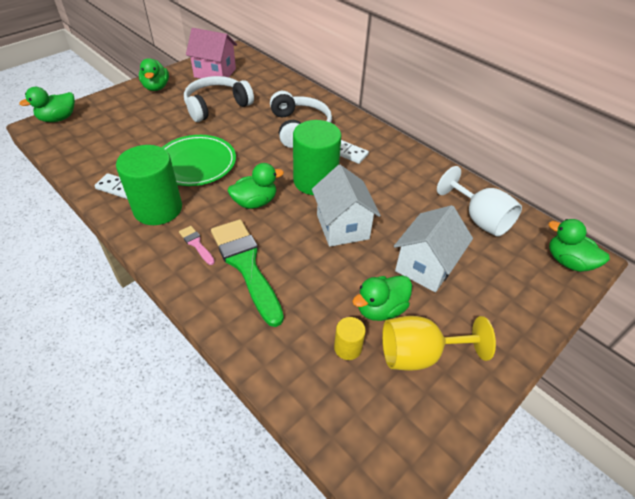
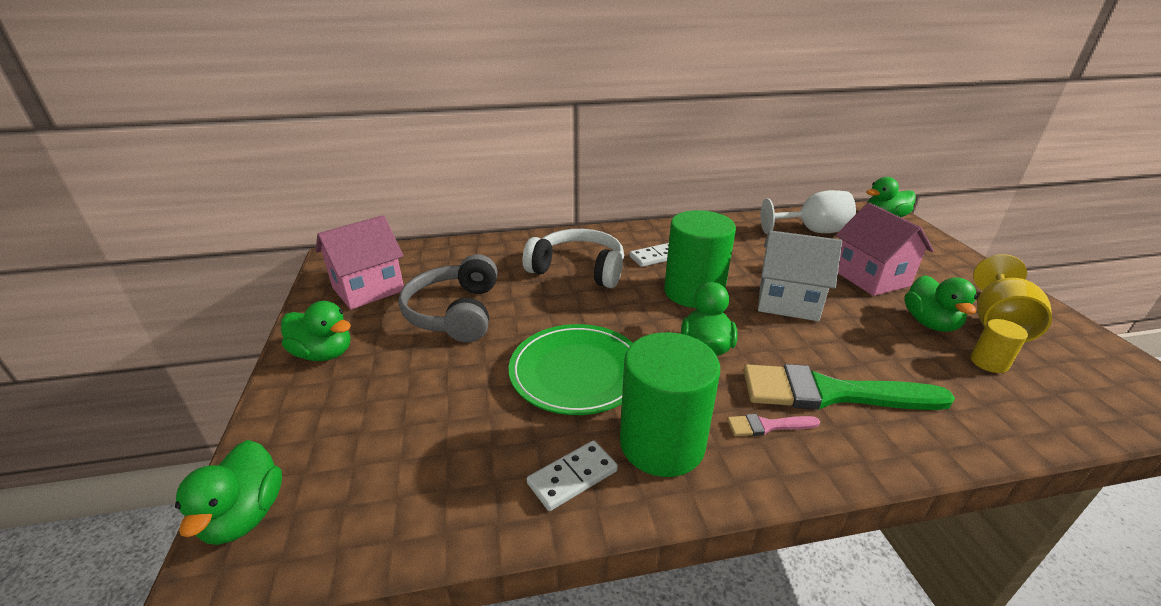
camera: 55 degrees left, 15 degrees down
(216, 106) = (455, 312): white headphones -> grey headphones
(425, 266) = (871, 278): white house -> pink house

